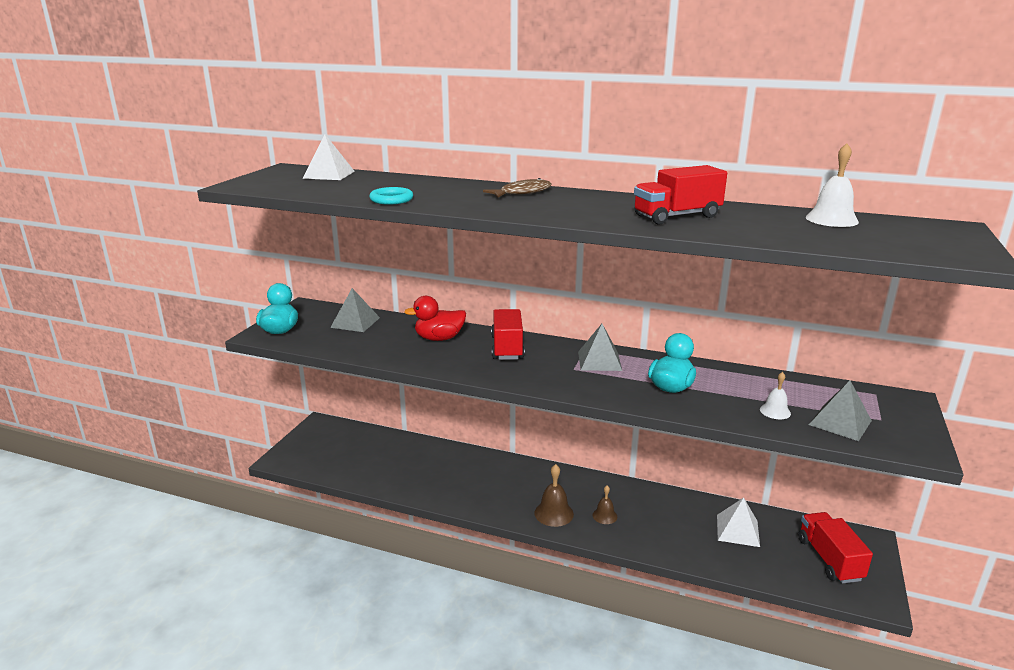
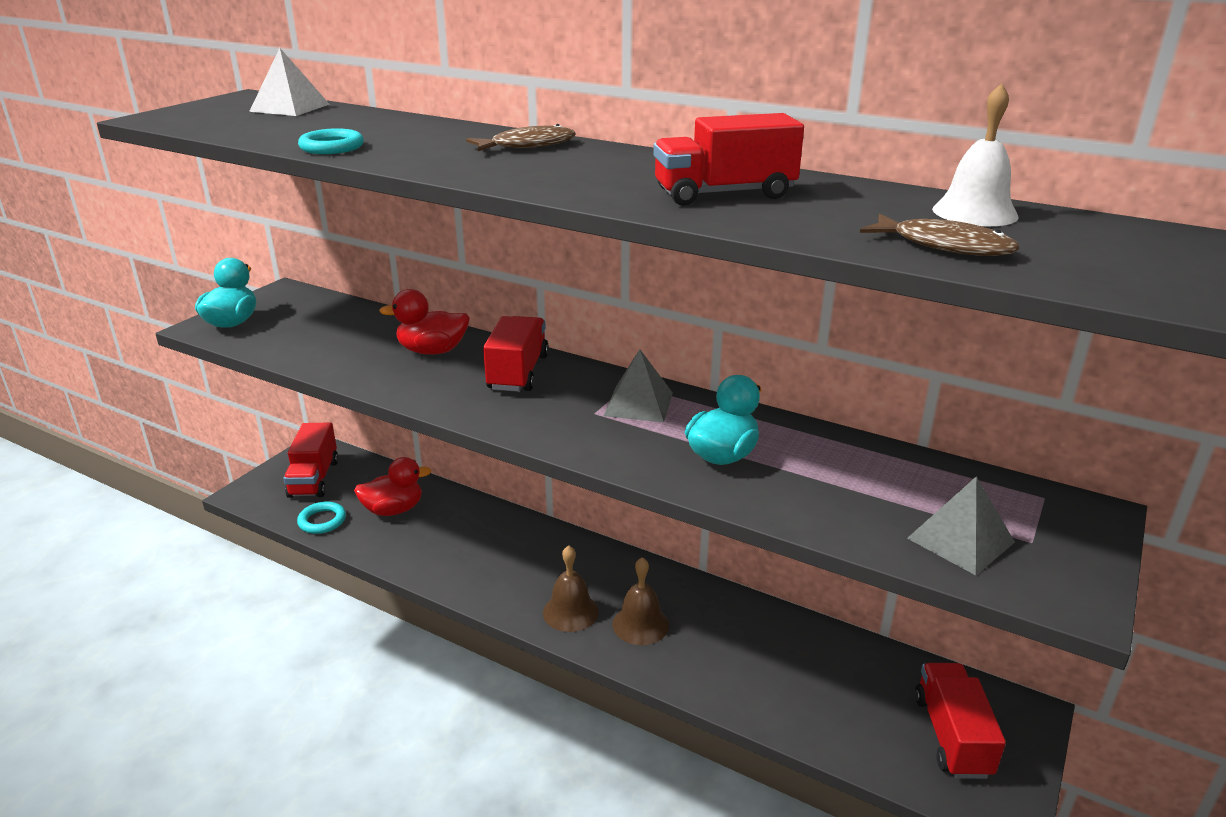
camera: 10 degrees right, 5 degrees up
(329, 444) = (314, 478): none -> red truck
(348, 472) = (322, 521): none -> turquoise ring
(355, 322) = (335, 319): grey pyramid -> none
(398, 459) = (393, 510): none -> red duck
(604, 516) = (640, 624): brown bell -> brown bell, size x1.59
(737, 530) = (827, 671): white pyramid -> none
(775, 411) = (864, 510): white bell -> none
(831, 239) = (944, 246): none -> brown fish

